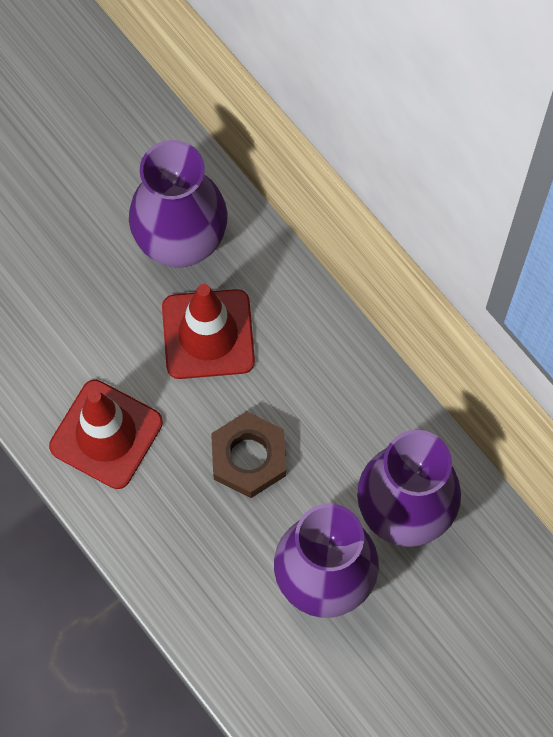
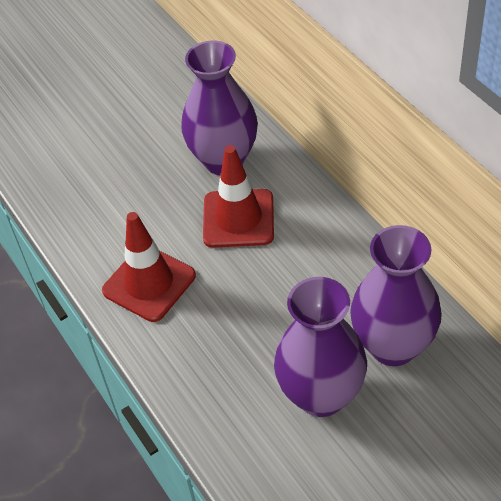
camera: 10 degrees right, 20 degrees down
(248, 457) = (263, 303): brown nut -> none

